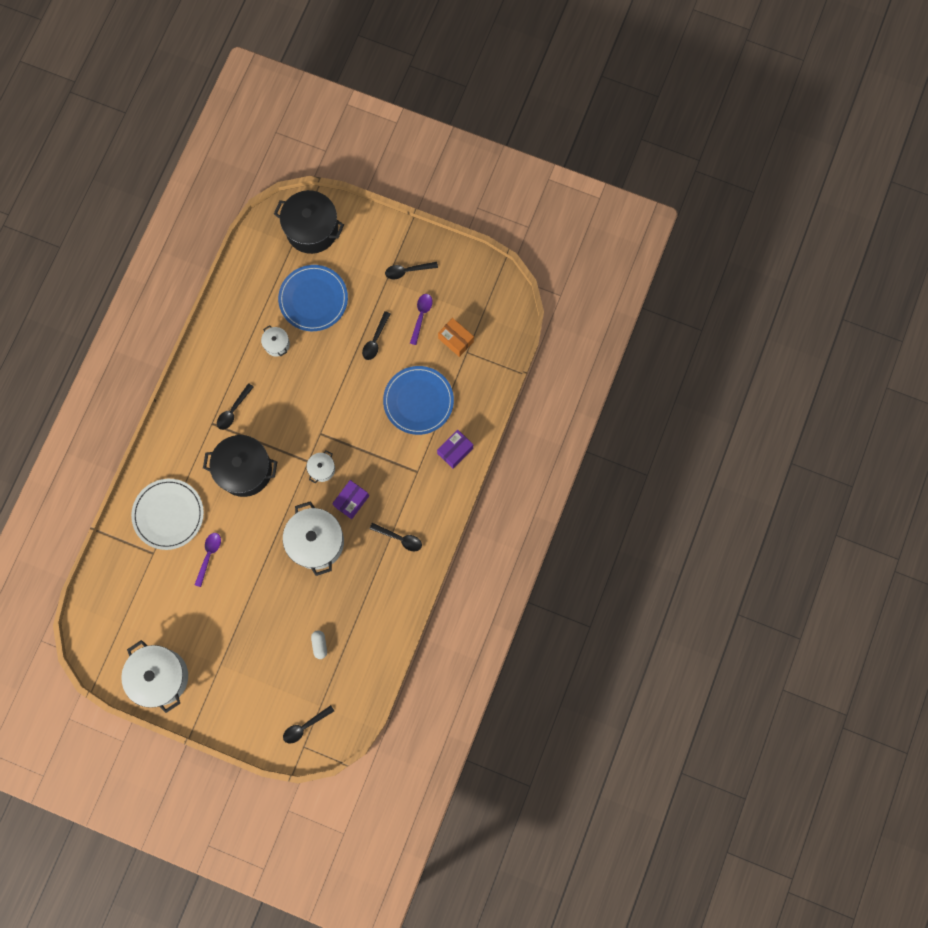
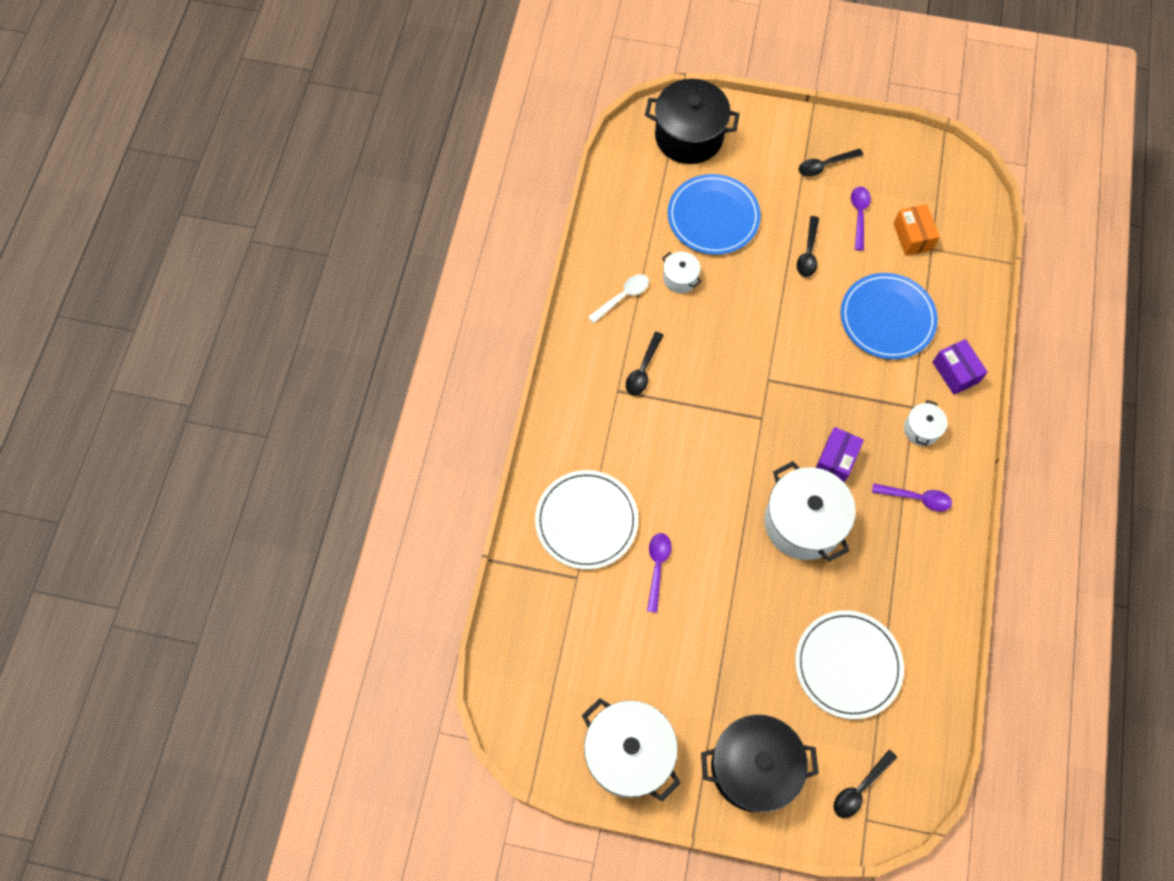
camera: 10 degrees left, 10 degrees down
(232, 352) = (623, 297): none -> white spoon
(245, 470) = (678, 444): black pot -> black pot (753, 767)
(319, 645) = (848, 665): white capsule -> white plate
(322, 469) = (783, 425): white pot -> white pot (921, 429)
(400, 538) = (916, 498): black spoon -> purple spoon
(455, 451) = (955, 372): purple box -> purple box turned 60 degrees counterclockwise
(456, 340) = (912, 236): orange box -> orange box turned 45 degrees clockwise

